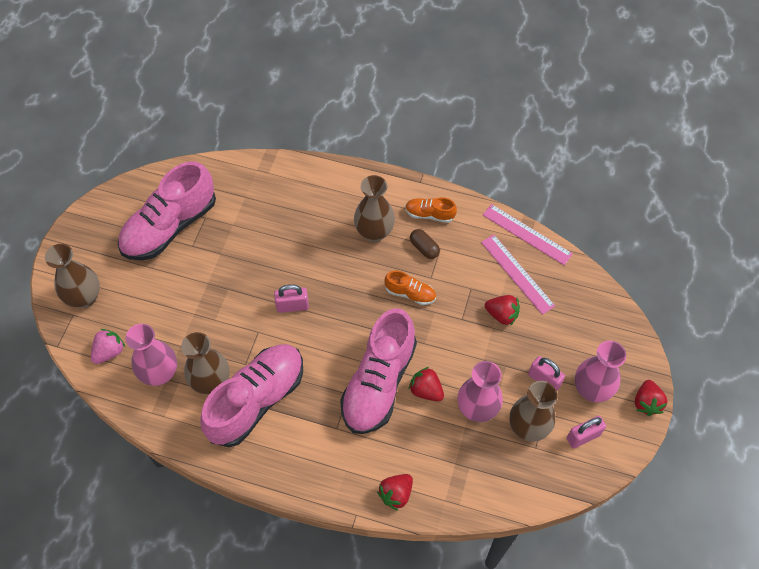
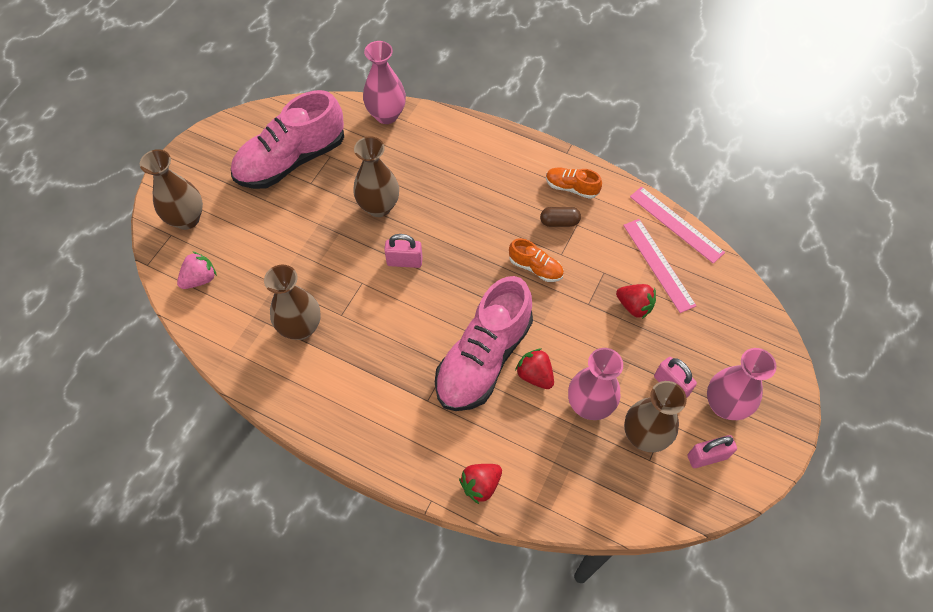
camera: 10 degrees right, 0 degrees up
(160, 373) = (248, 310): pink vase -> pink vase (386, 115)
(256, 400) = (345, 355): pink shoe -> none
(374, 232) = (507, 197): brown vase -> brown vase (379, 207)
(424, 248) = (559, 222): brown capsule -> brown capsule turned 60 degrees counterclockwise
(646, 402) = (787, 430): red strawberry -> none

